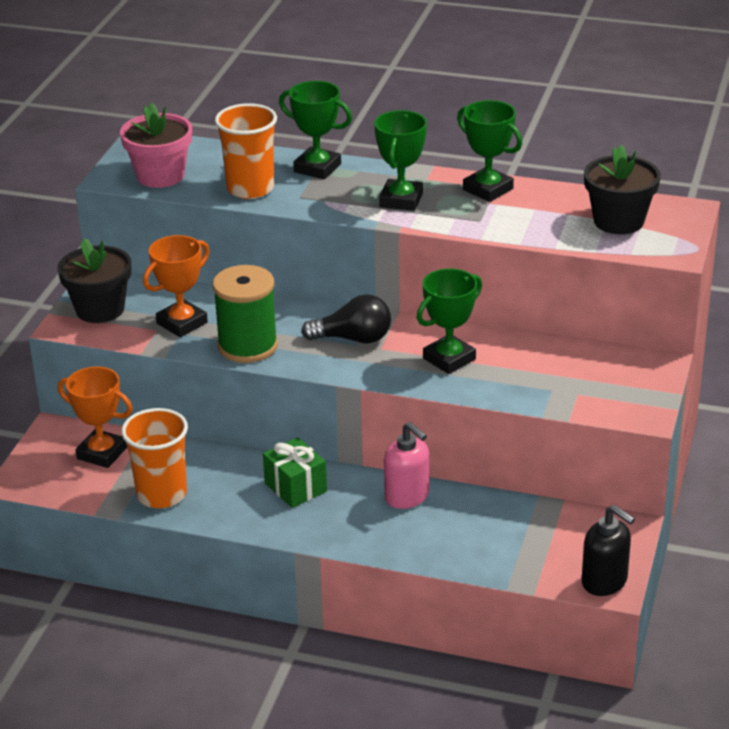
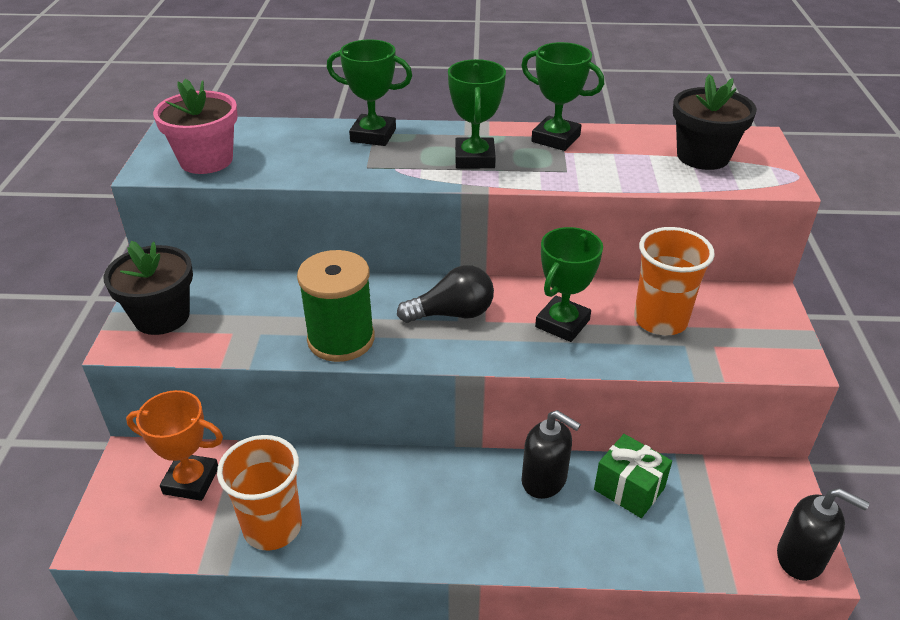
camera: 15 degrees left, 5 degrees up
(182, 323) = (259, 321): orange trophy -> none
(250, 188) = (310, 164): orange cup -> orange cup (660, 320)
(295, 487) = (421, 489): green gift -> green gift (629, 489)
(407, 496) = (544, 480): pink soap dispenser -> black soap dispenser

